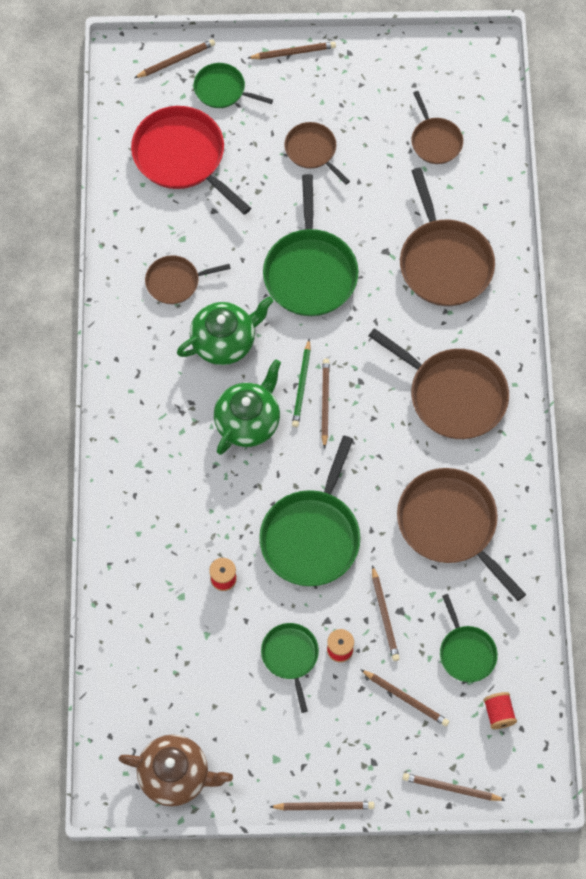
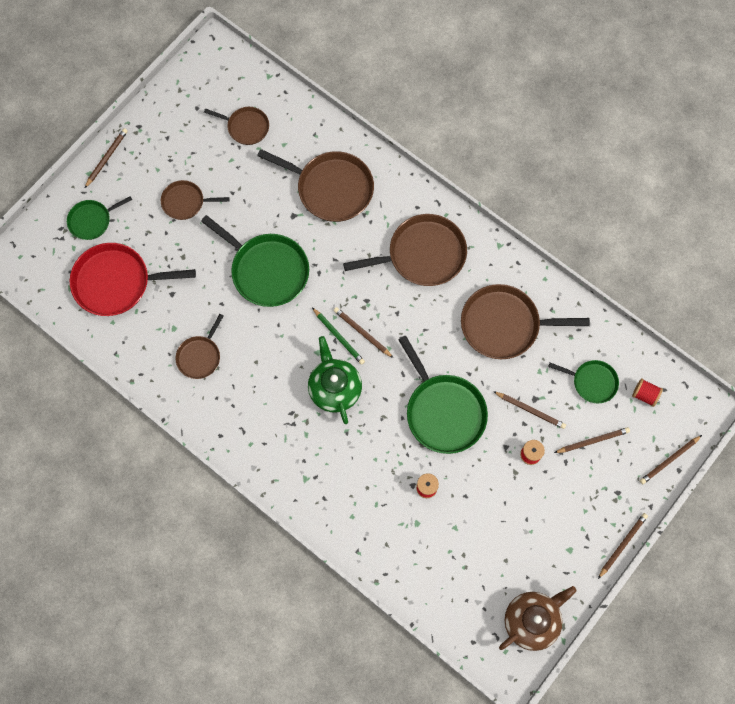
camera: 50 degrees left, 5 degrees up
(176, 60) = (44, 232): brown pencil -> none
(224, 341) = (268, 359): green teapot -> none
(290, 656) = (511, 488): green pan -> none

